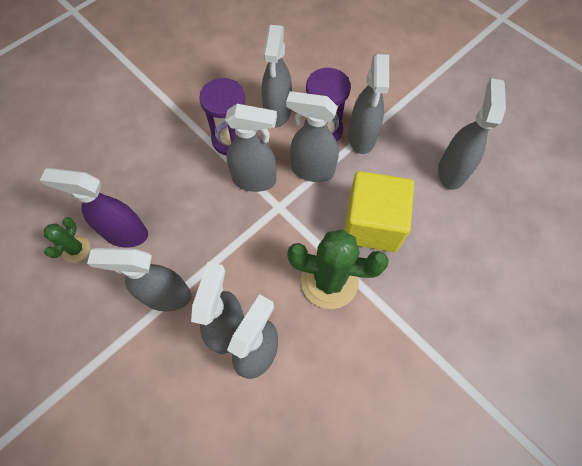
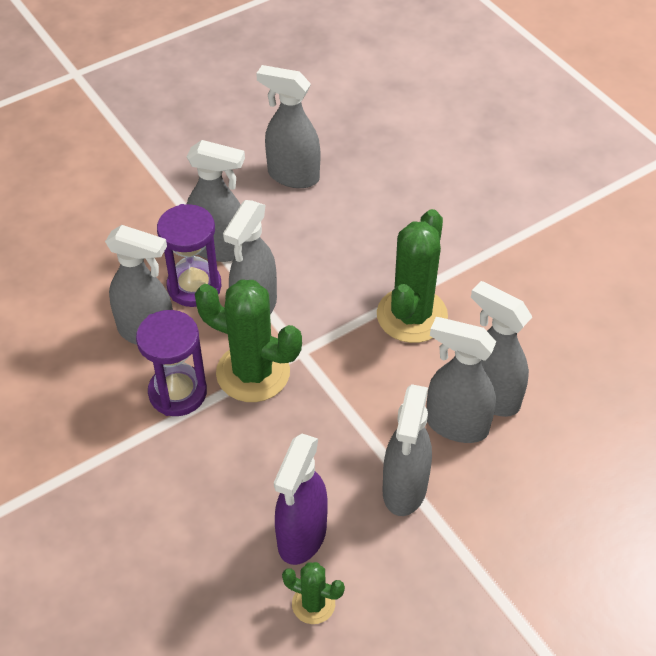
camera: 80 degrees left, 15 degrees down
(254, 180) = (253, 373): grey spray bottle -> green cactus
(372, 224) = (346, 262): yellow cube -> none

